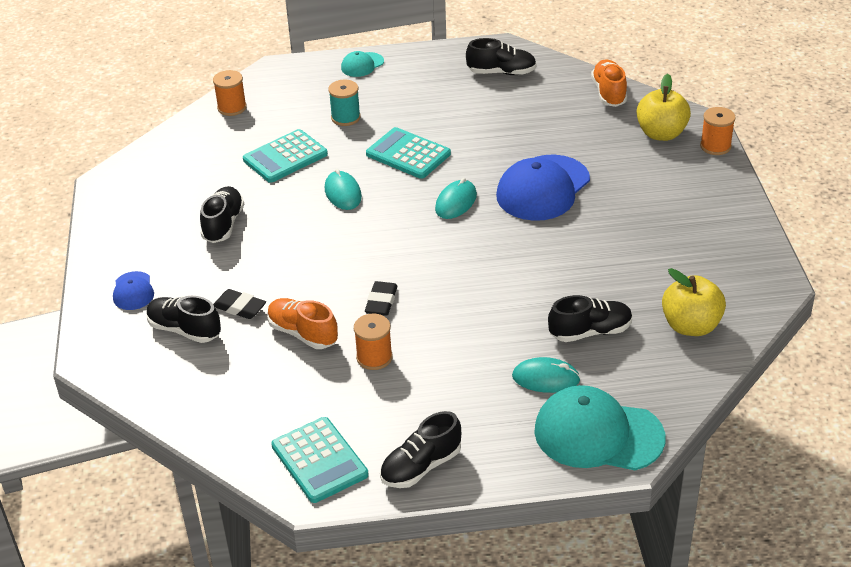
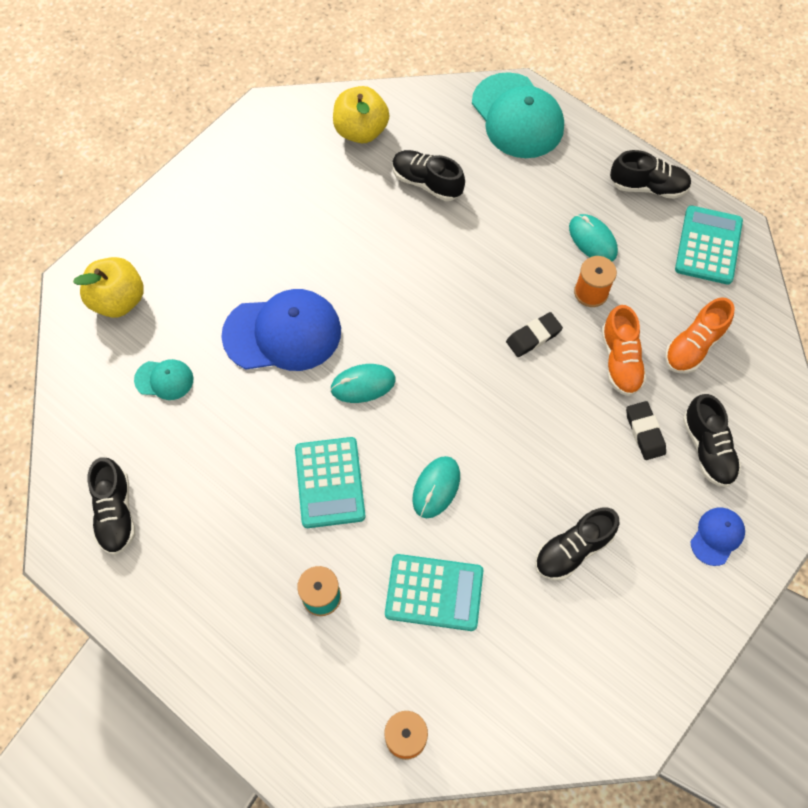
camera: 135 degrees left, 25 degrees up
(362, 65) = (211, 672): turquoise cap -> turquoise cap (164, 379)
(501, 72) = (116, 513): black shoe -> black shoe turned 150 degrees counterclockwise
(546, 378) = (499, 176): turquoise mouse -> turquoise mouse (592, 240)
(609, 93) = (80, 387): orange shoe -> orange shoe (693, 346)
(715, 146) = (106, 249): orange spool -> none

